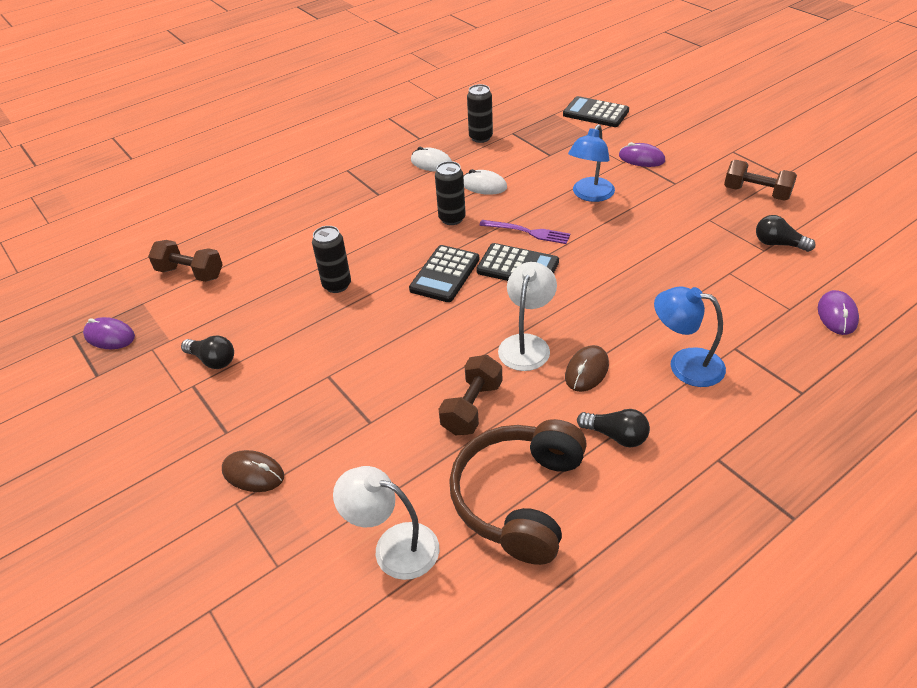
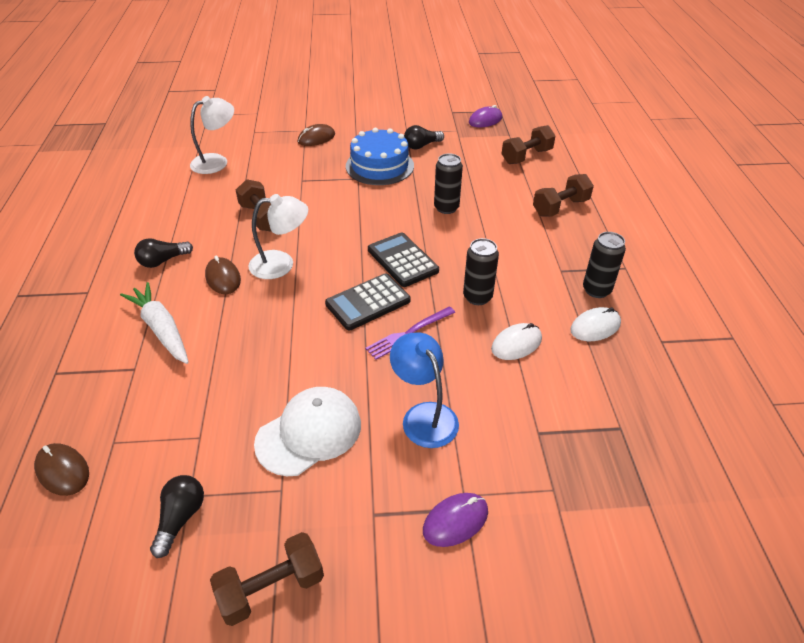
camera: 120 degrees right, 0 degrees up
(281, 222) = (560, 207): none -> brown dumbbell
(287, 371) = (379, 166): none -> blue cake
(480, 137) = (627, 392): black can -> black can (596, 290)
(518, 498) = (183, 206): brown headphones -> none
(527, 344) = (281, 264): white lamp -> white lamp turned 60 degrees counterclockwise
(595, 113) = (620, 557): black calculator -> none
(662, 230) = (309, 433): none -> white cap
(685, 364) = (161, 329): blue lamp -> white carrot
(778, 244) = (181, 518): black light bulb -> black light bulb turned 45 degrees counterclockwise
(837, 315) = (62, 471): purple mouse -> brown mouse

